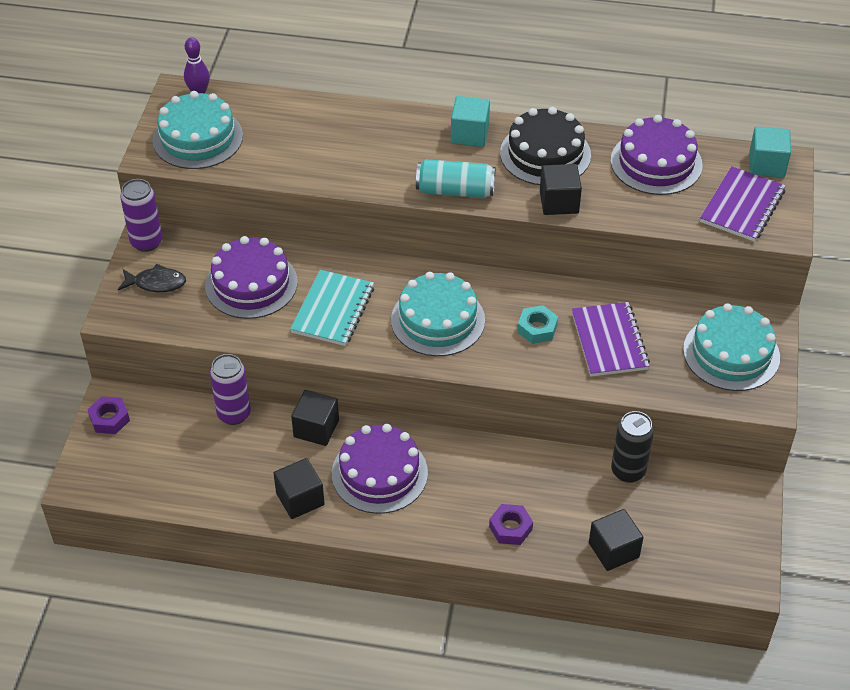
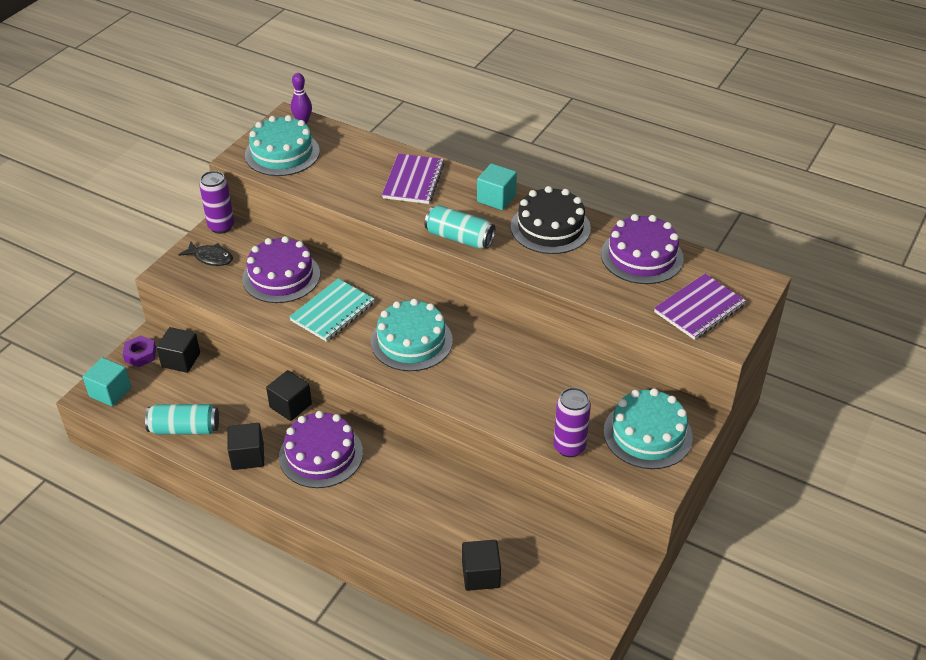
camera: 20 degrees right, 5 degrees down
(211, 489) = (185, 429): none -> turquoise can
(234, 414) = (234, 377): purple can -> purple can (569, 447)
(510, 528) = (403, 530): purple nut -> none
(537, 329) = (489, 369): turquoise nut -> none
(559, 202) = (540, 267): black cube -> black cube (181, 360)
(609, 341) = (545, 395): purple notebook -> purple notebook (413, 181)
(628, 471) = (527, 513): black can -> none
(766, 165) = (740, 281): turquoise cube -> turquoise cube (110, 392)

